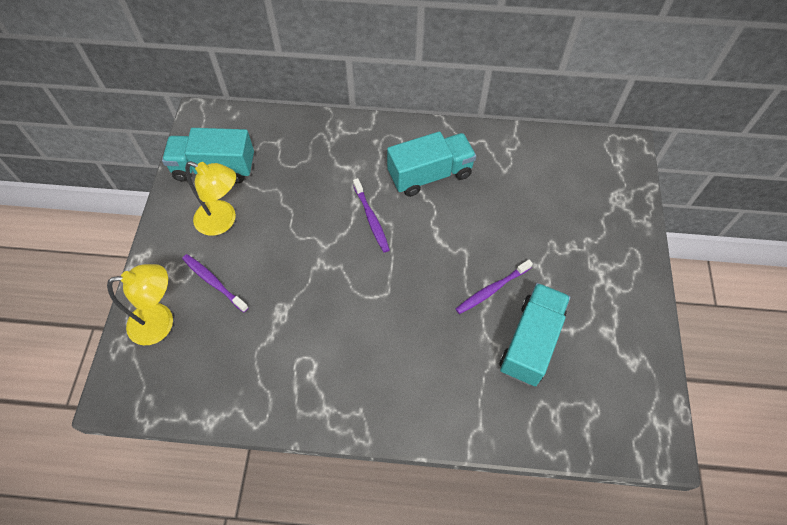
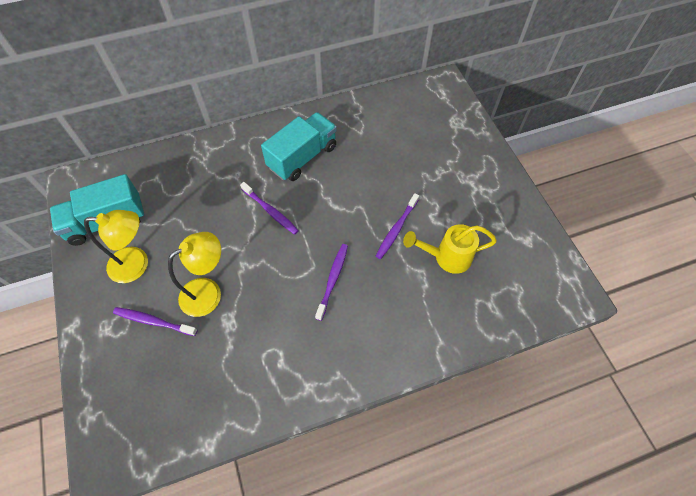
camera: 25 degrees left, 0 degrees up
(161, 322) = (119, 378): yellow lamp -> yellow lamp (208, 292)
(400, 314) = (333, 279): none -> purple toothbrush
(531, 342) = (446, 257): turquoise truck -> yellow watering can

